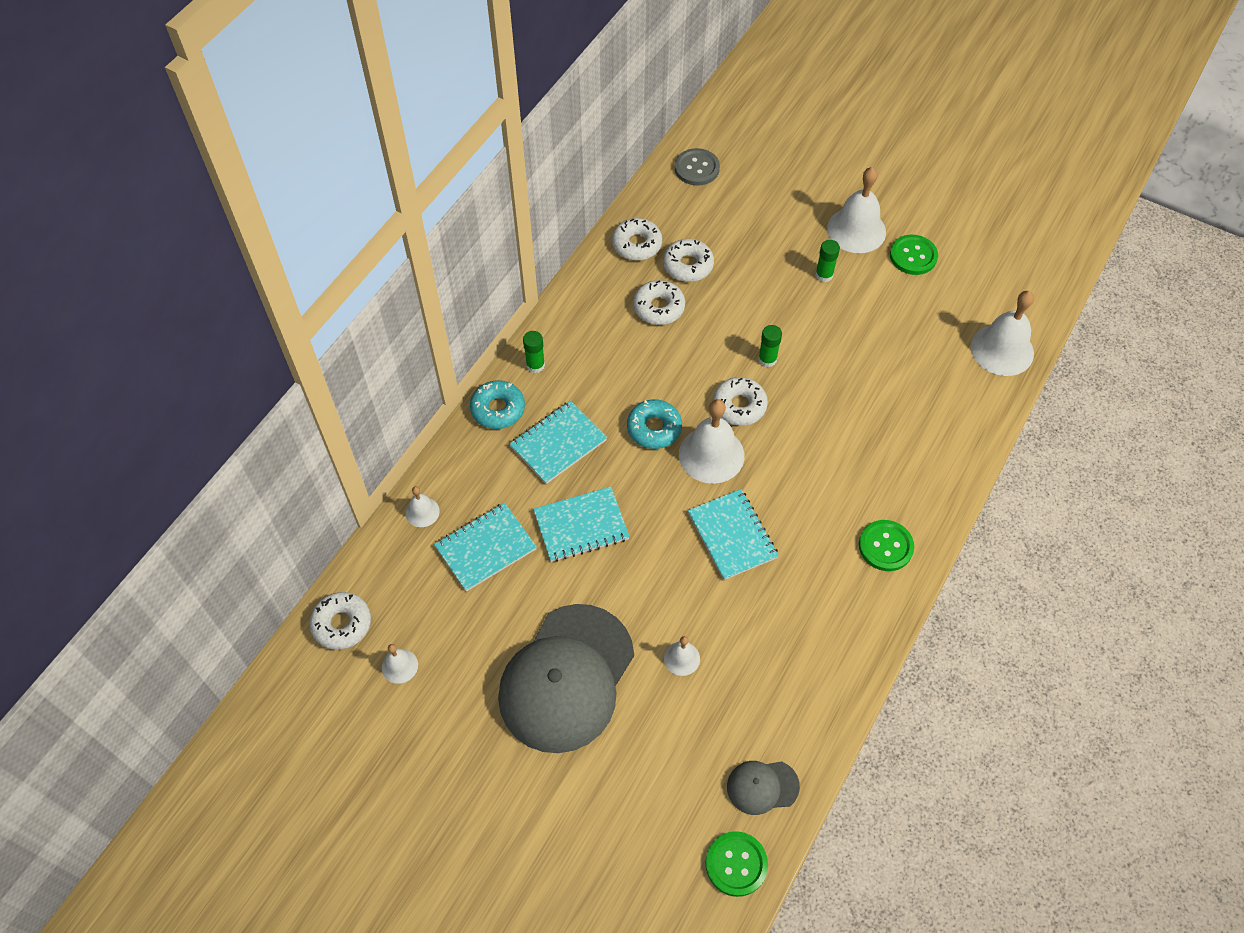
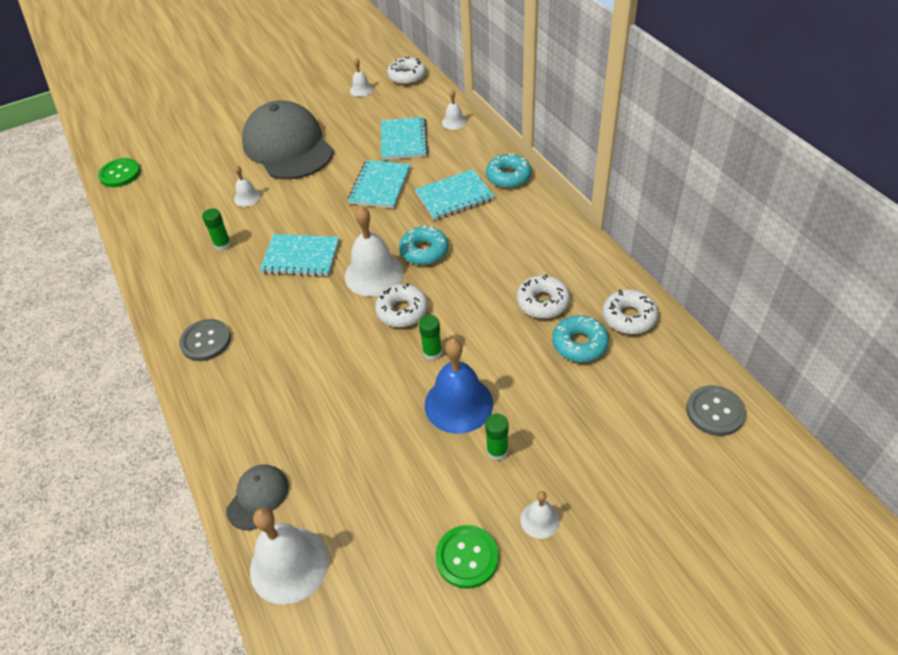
camera: 125 degrees right, 10 degrees down
(535, 365) = (534, 207): green glue stick -> green glue stick (223, 245)
(558, 443) = (454, 196): turquoise notebook -> turquoise notebook turned 75 degrees clockwise
(688, 265) = (579, 344): white donut -> turquoise donut
(762, 787) = (141, 201): grey cap -> grey cap (258, 497)
(802, 317) = (458, 404): none -> blue bell
(856, 230) = (539, 520): white bell -> white bell, size x0.50
(885, 546) = (206, 341): green button -> grey button

